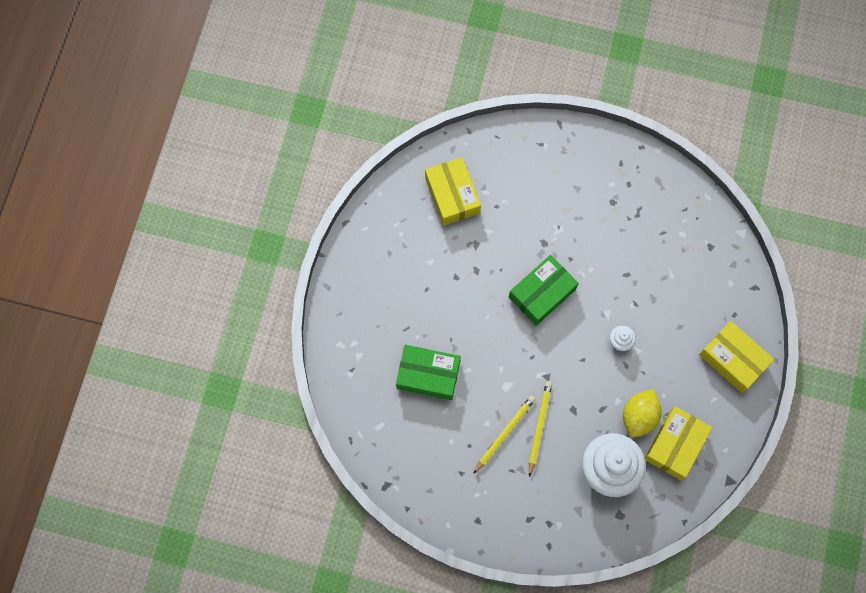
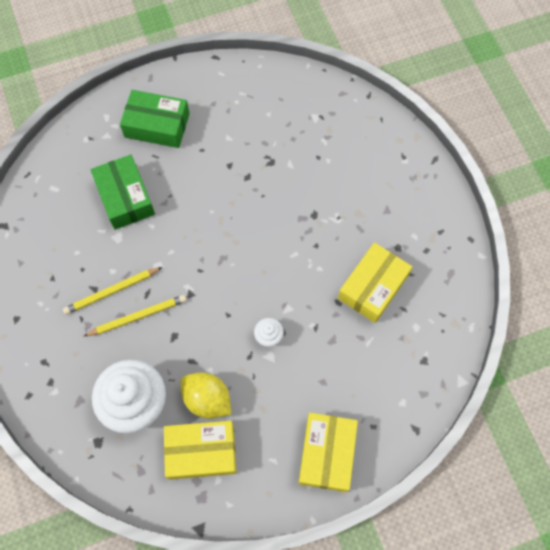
camera: 55 degrees right, 5 degrees down
(452, 195) = (300, 118): yellow box -> yellow box (372, 287)
(504, 434) = (112, 291): yellow pencil -> yellow pencil turned 150 degrees clockwise
(542, 293) = (266, 242): green box -> green box (157, 125)
(639, 416) = (207, 399): yellow lemon -> yellow lemon turned 45 degrees clockwise

